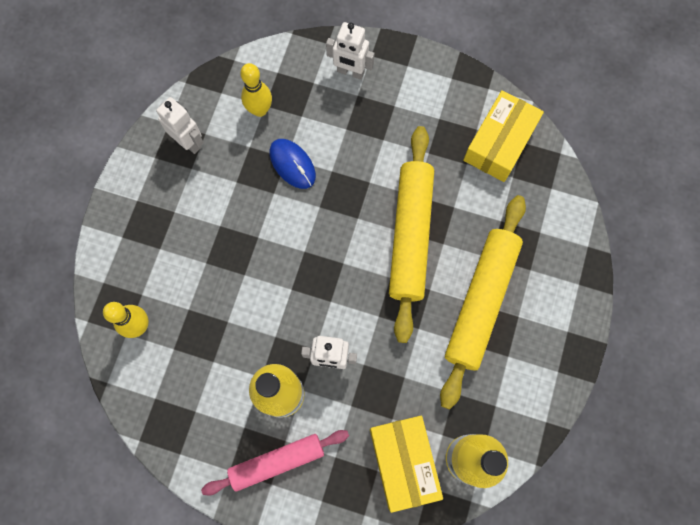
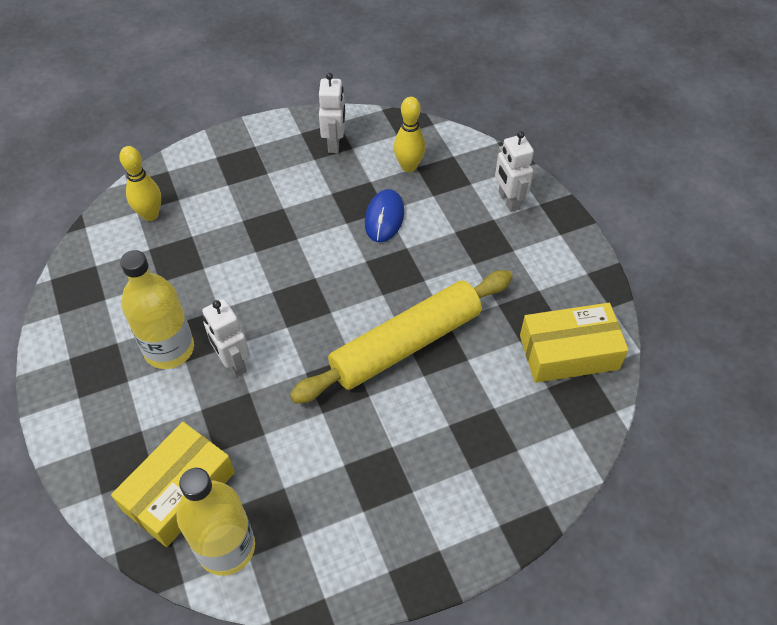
camera: 50 degrees right, 20 degrees down
(277, 461) = (103, 387): pink rolling pin -> none
(481, 301) = (397, 447): yellow rolling pin -> none

